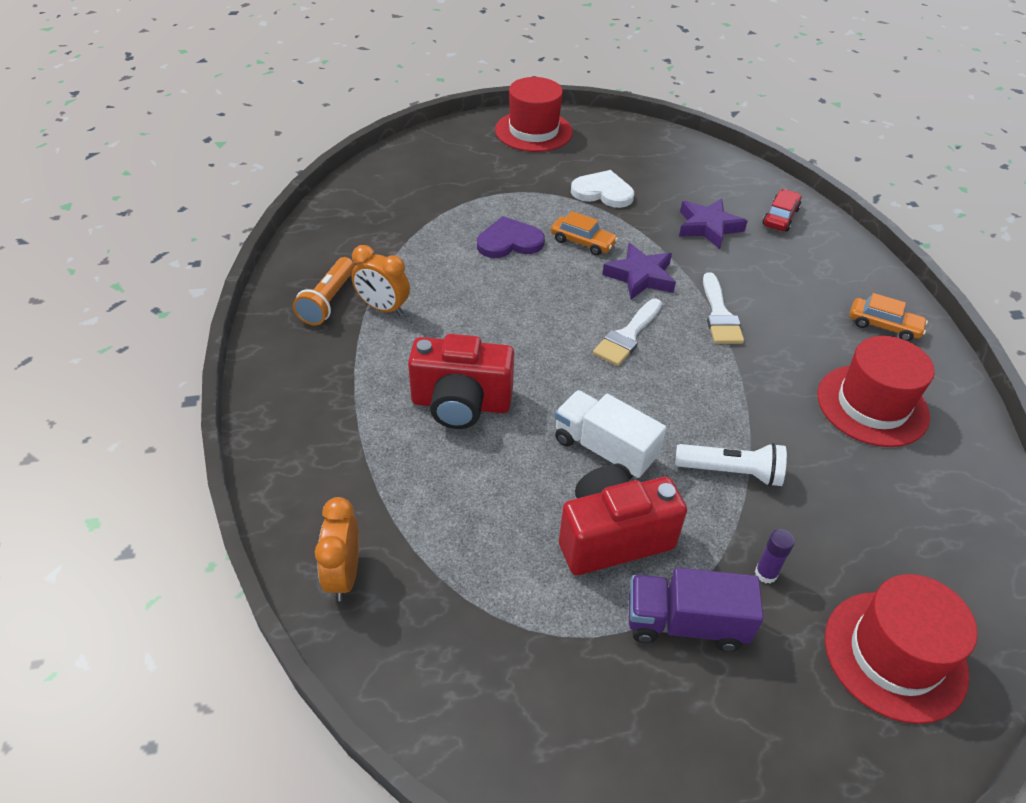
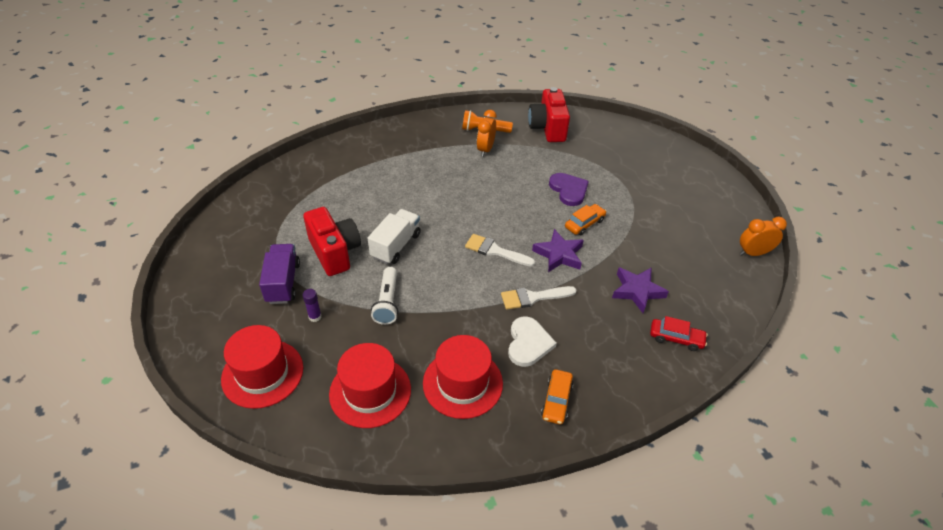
camera: 80 degrees right, 0 degrees up
(344, 575) = (307, 167): orange clock -> orange clock (753, 253)
(461, 404) = (418, 188): red camera -> red camera (547, 128)
(533, 131) = (710, 188): red hat -> red hat (370, 391)
(582, 242) = (584, 224): orange car -> orange car turned 150 degrees counterclockwise
(603, 192) = (651, 230): white heart -> white heart (528, 343)

